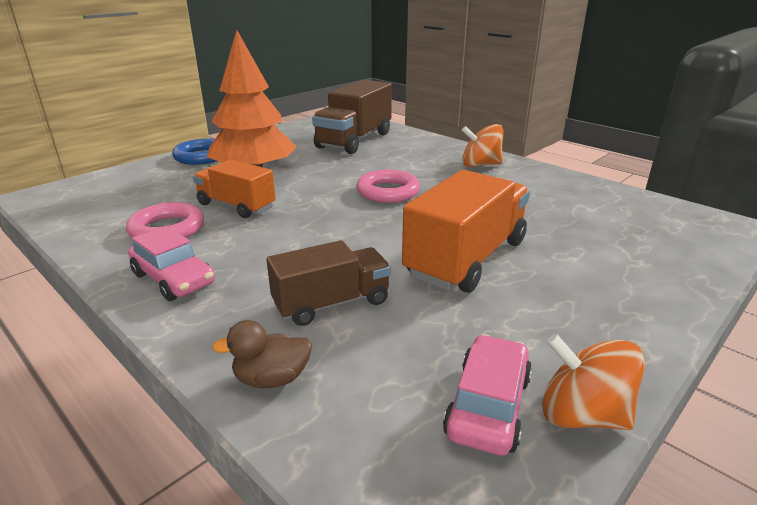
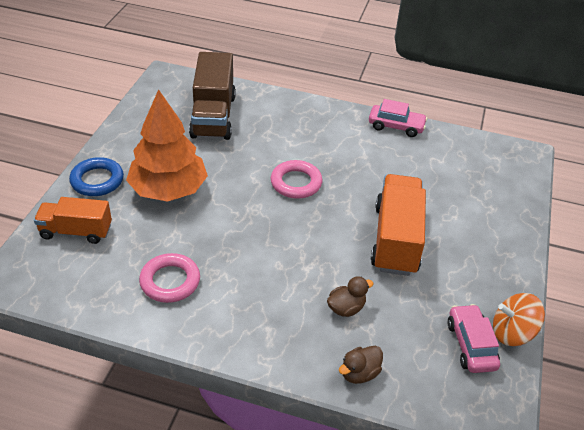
camera: 30 degrees left, 15 degrees up
(174, 279) = (229, 326): pink car -> pink car (396, 126)
(236, 206) = (196, 237): orange truck -> orange truck (76, 231)
(331, 303) = (346, 308): brown truck -> brown duck
(480, 165) = (339, 126): orange spinning top -> none

